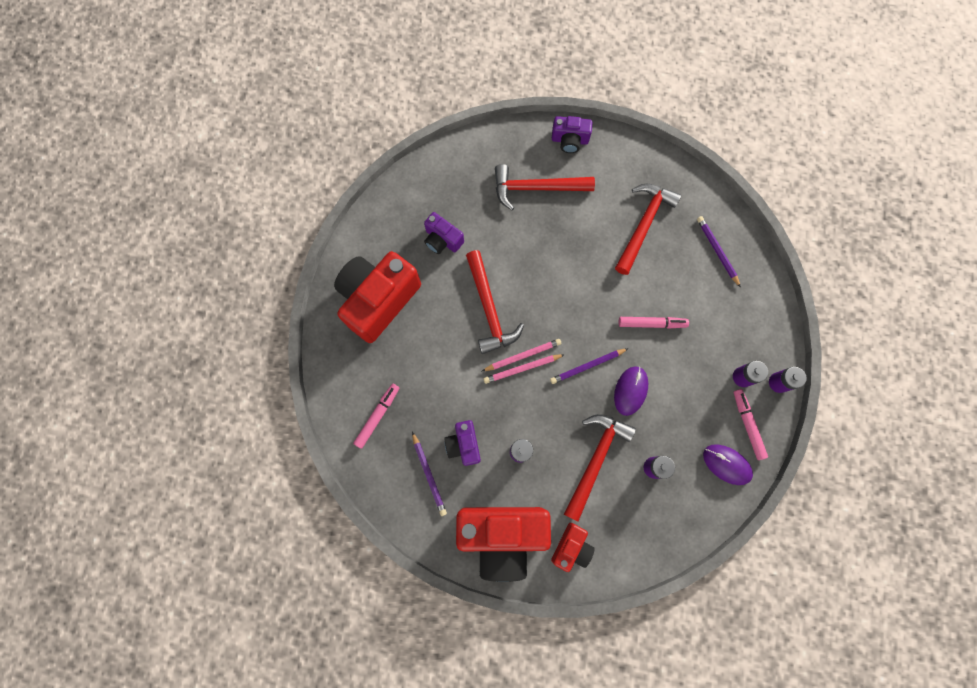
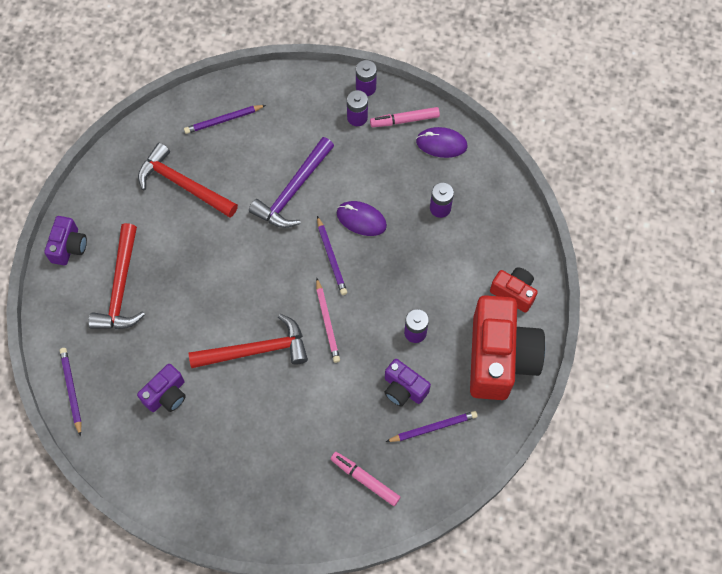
camera: 85 degrees left, 10 degrees down
(378, 300) = (229, 472): red camera -> none
(441, 165) = (72, 390): none -> purple pencil
(464, 444) = (403, 389): purple camera -> purple camera turned 45 degrees clockwise
(523, 356) = (313, 320): pink pencil -> none
(595, 460) = (429, 260): red hammer -> none
(652, 323) = (293, 191): pink marker -> purple hammer
(726, 464) = (441, 144): purple mouse -> purple mouse turned 60 degrees clockwise

